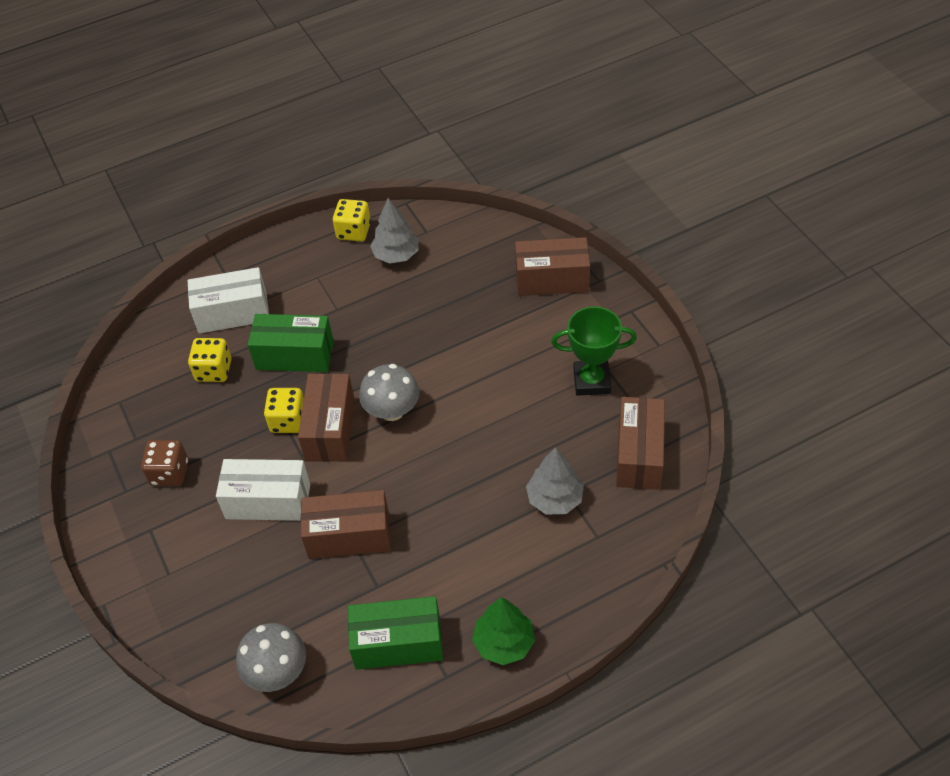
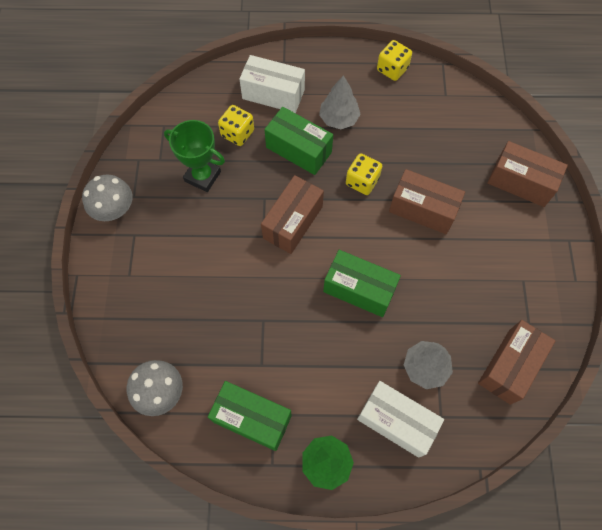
camera: 25 degrees right, 15 degrees up
(169, 473) = (168, 198): brown dice -> none
(268, 501) = (221, 256): white box -> white box (396, 421)
(288, 421) = (267, 200): yellow dice -> yellow dice (362, 181)
(349, 535) = (262, 314): brown box -> brown box (422, 209)
(392, 410) = (344, 230): grey mushroom -> grey mushroom (114, 209)
(396, 255) = (413, 104): grey tree -> grey tree (338, 119)
(442, 460) = (359, 289): none -> green box
(591, 381) = (506, 284): green trophy -> green trophy (202, 176)

